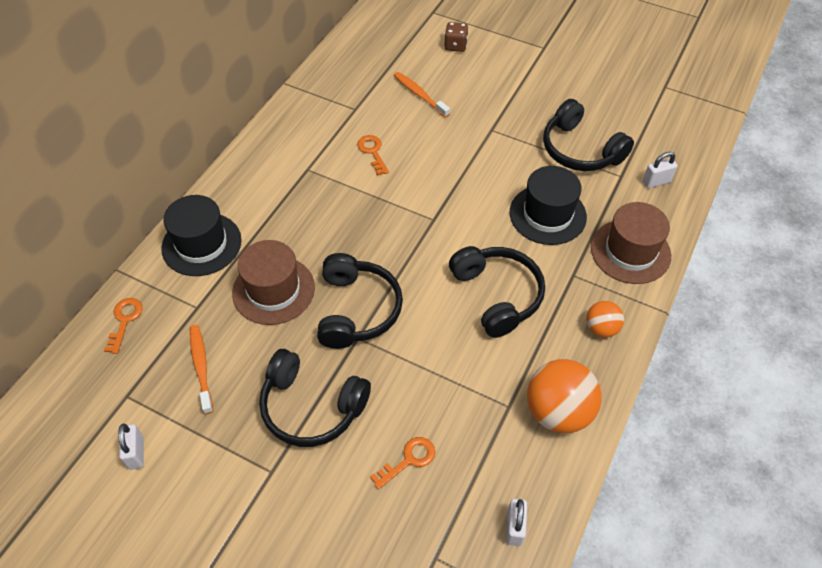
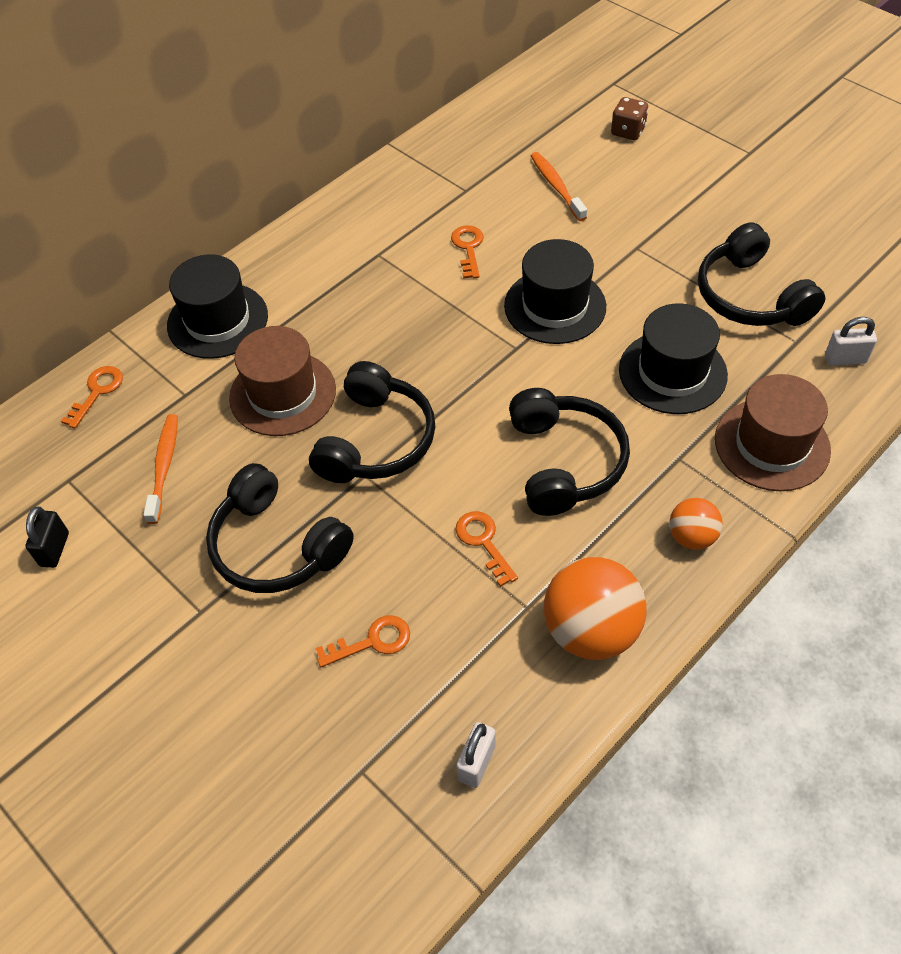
camera: 20 degrees right, 0 degrees up
(136, 453) = (55, 549): white padlock -> black padlock
(450, 183) = (555, 306): none -> black hat
(461, 367) = (483, 542): none -> orange key

